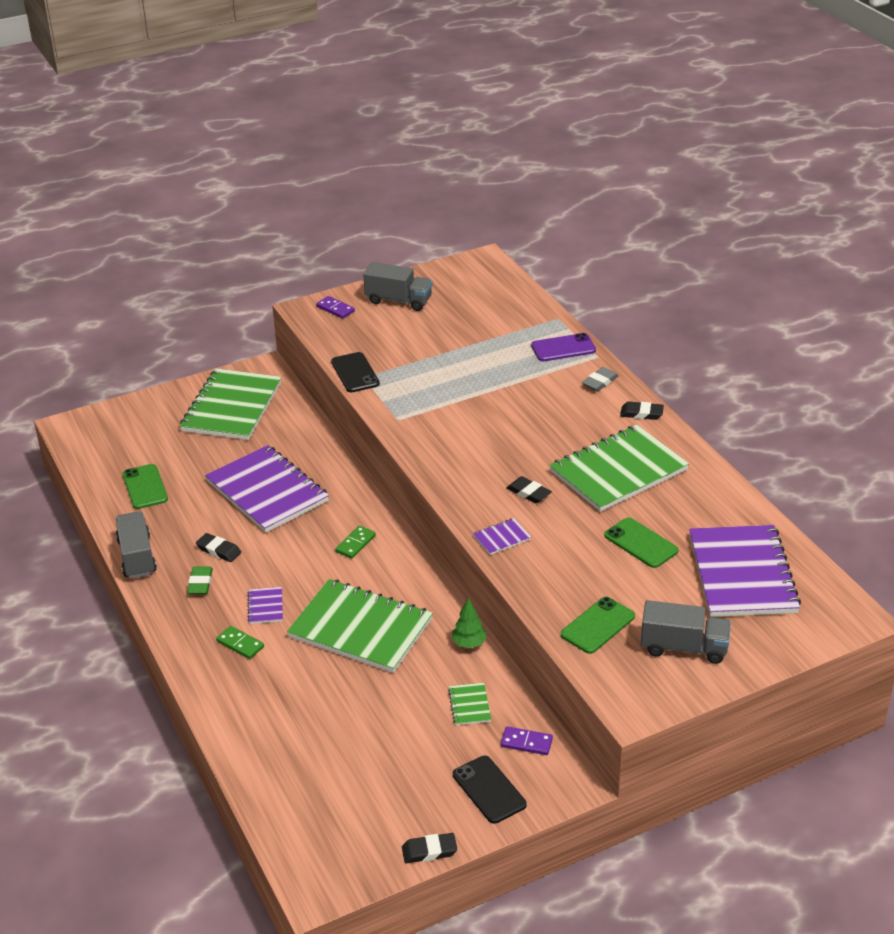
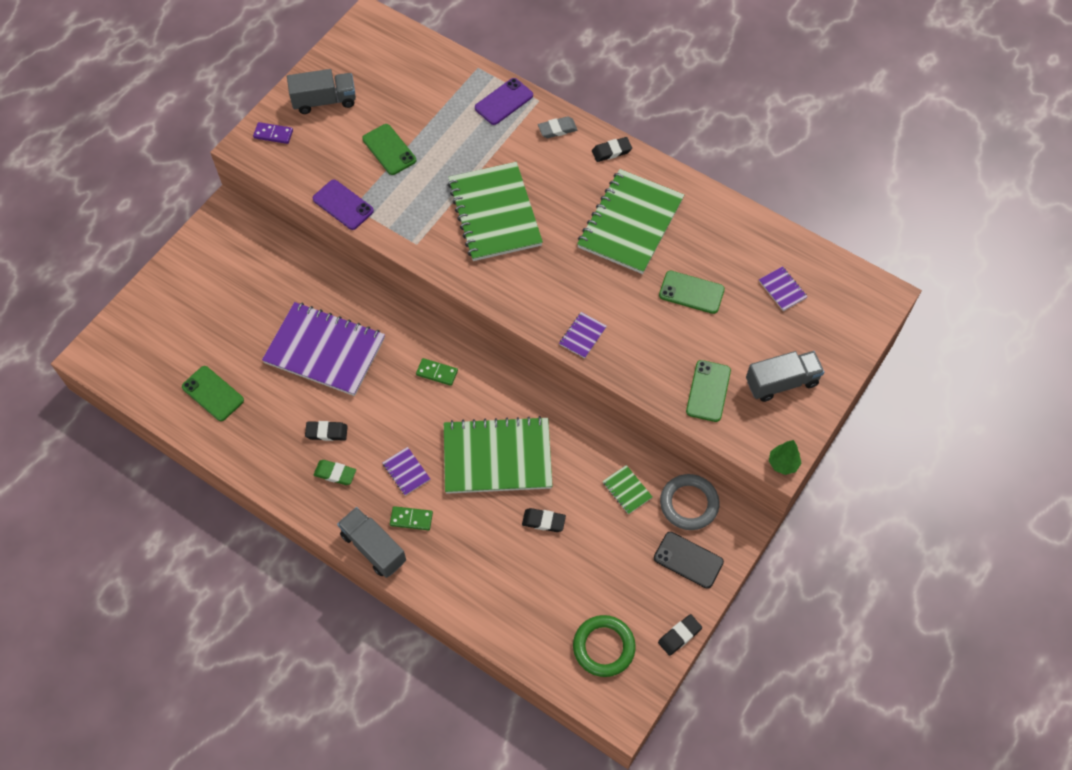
camera: 30 degrees left, 25 degrees up
(137, 557) = (261, 472): grey truck -> grey truck (373, 548)
(200, 583) = (335, 474): green eraser -> green eraser turned 45 degrees counterclockwise
(232, 407) = (227, 269): green notebook -> green notebook (494, 213)
(342, 826) = (604, 647): none -> green ring
(355, 373) = (343, 205): black phone -> purple phone
(355, 544) = (437, 373): green domino -> green domino turned 75 degrees counterclockwise
(428, 349) = (389, 150): none -> green phone
(469, 643) = (590, 431): green tree -> green tree (783, 463)
(526, 742) = (689, 504): purple domino -> grey ring
(528, 493) = (574, 278): black eraser -> black eraser (543, 521)
(600, 382) = (557, 129): grey eraser -> grey eraser turned 60 degrees clockwise
(742, 574) = (782, 289): purple notebook -> purple notebook, size x0.40

